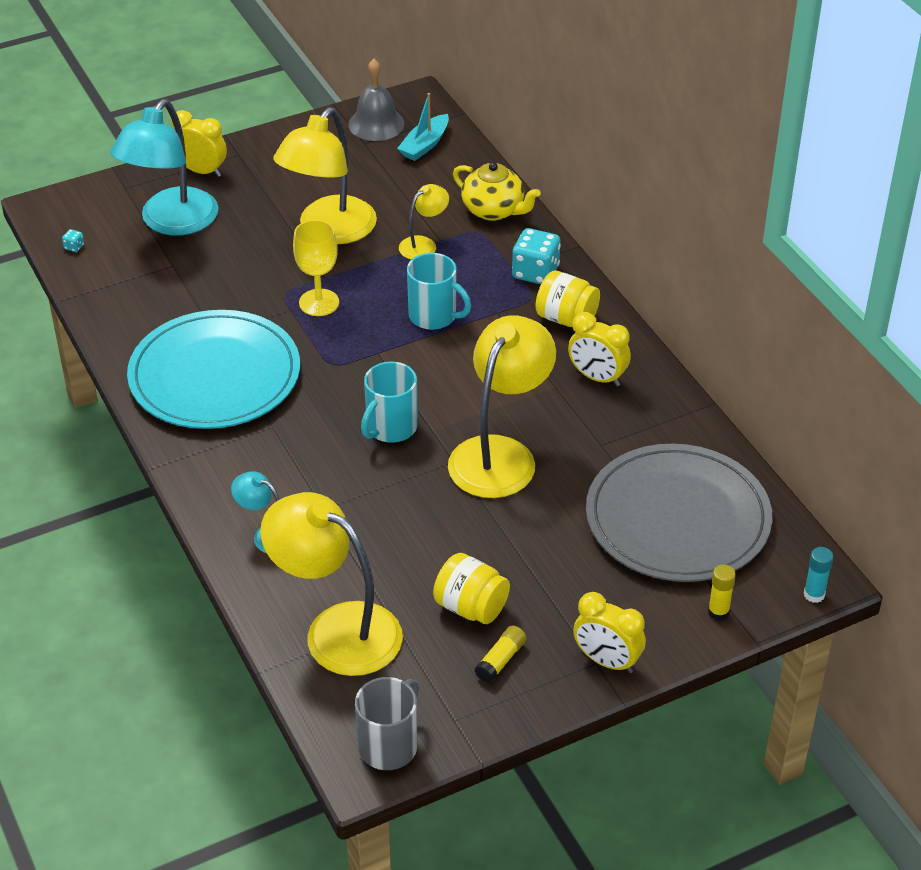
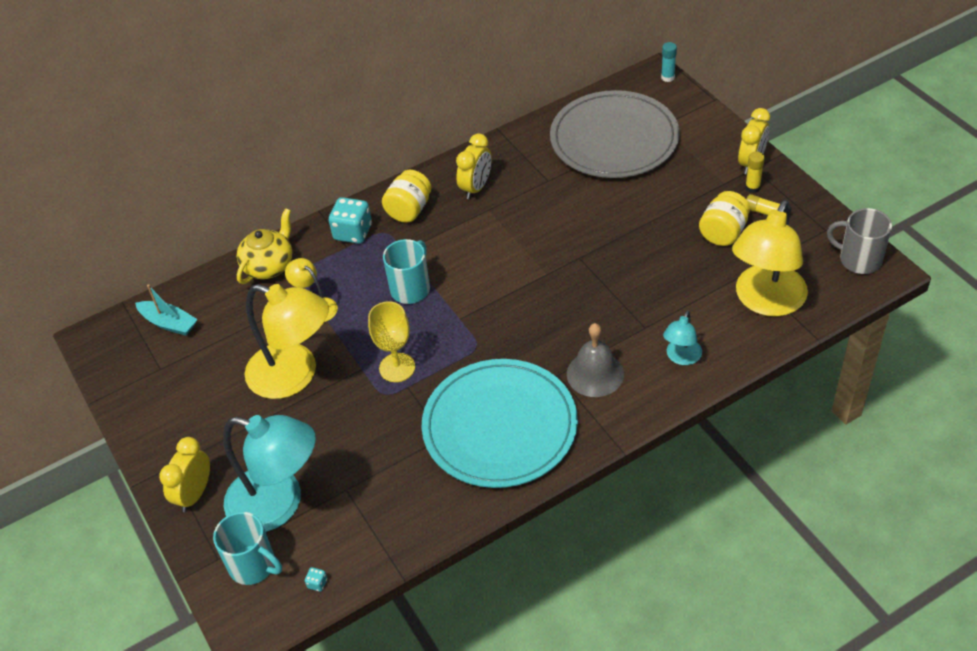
camera: 90 degrees left, 5 degrees up
(376, 124) = (130, 363): grey bell -> grey bell (595, 374)
(390, 428) = (548, 299): turquoise mug -> turquoise mug (253, 565)
(500, 454) = (567, 232): yellow lamp -> none
(718, 612) = (694, 116): yellow glue stick -> yellow glue stick (752, 188)

